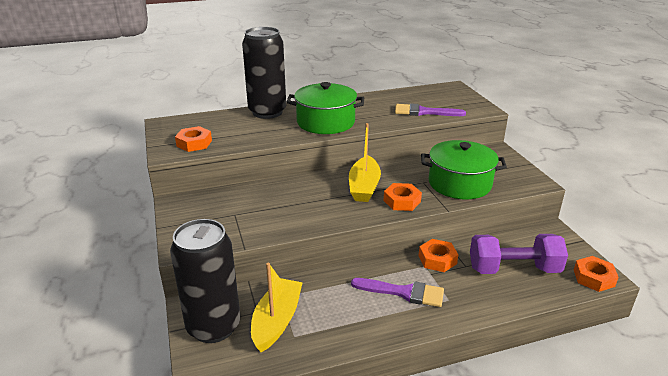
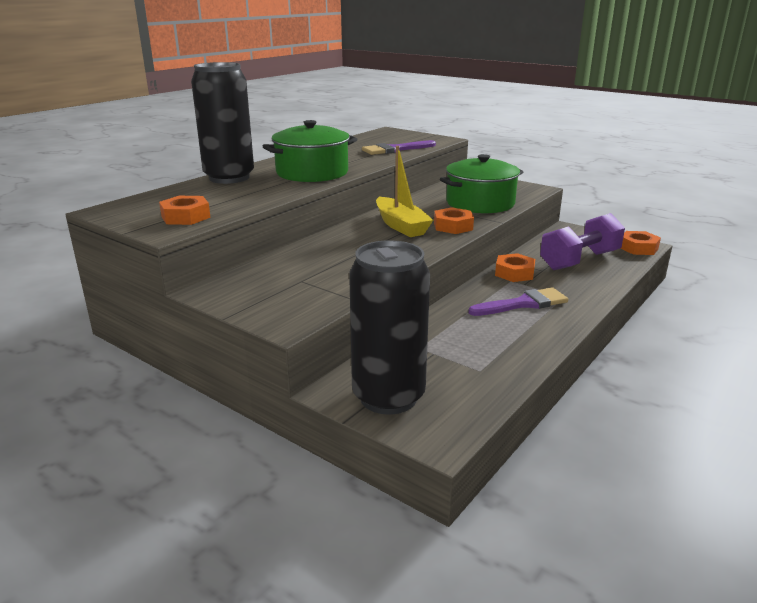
camera: 35 degrees left, 5 degrees down
(276, 321) = (445, 366): yellow boat -> none

